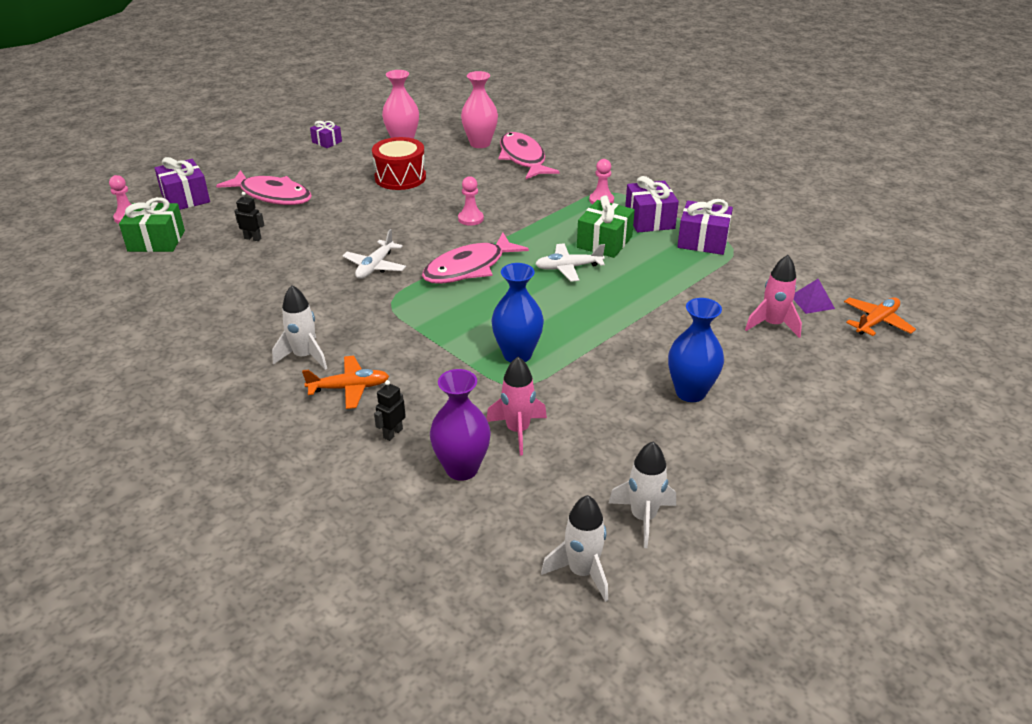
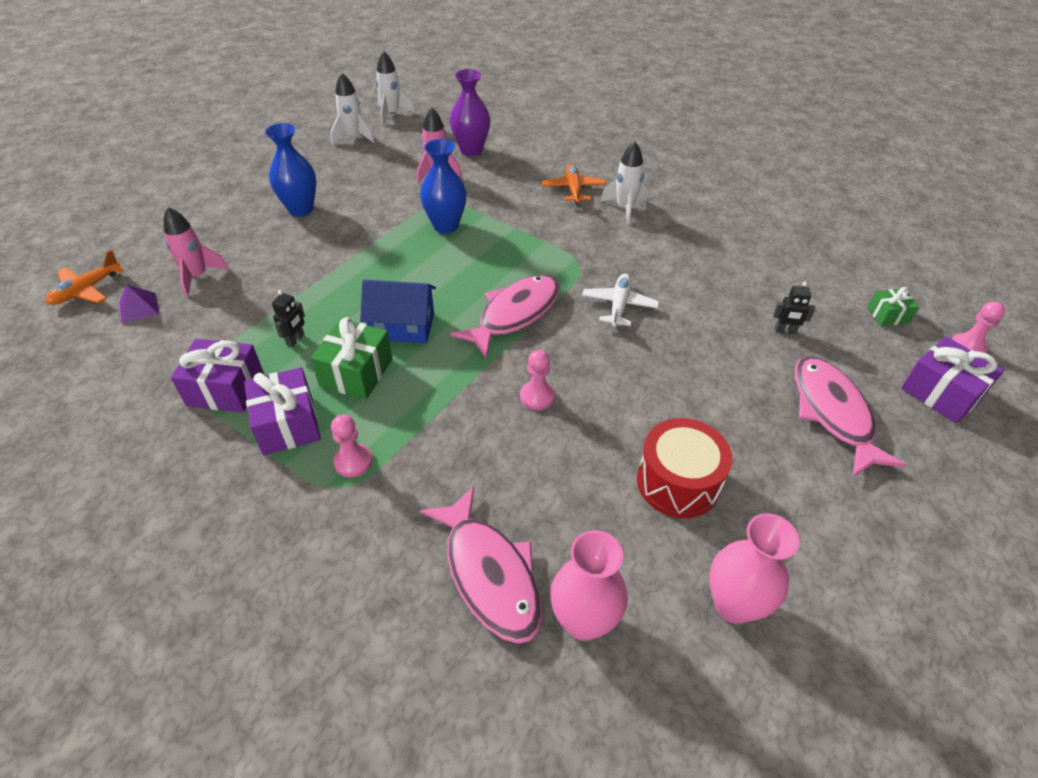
camera: 170 degrees right, 10 degrees up
(156, 241) = (888, 315): green gift -> green gift, size x0.59
(272, 195) = (833, 413): pink fish -> pink fish turned 60 degrees clockwise
(327, 142) = (873, 583): purple gift -> none
(349, 388) = (573, 189): orange plane -> orange plane turned 105 degrees clockwise
(392, 433) = (526, 164): black robot -> black robot (295, 340)
(568, 268) = (402, 326): white plane -> blue house

